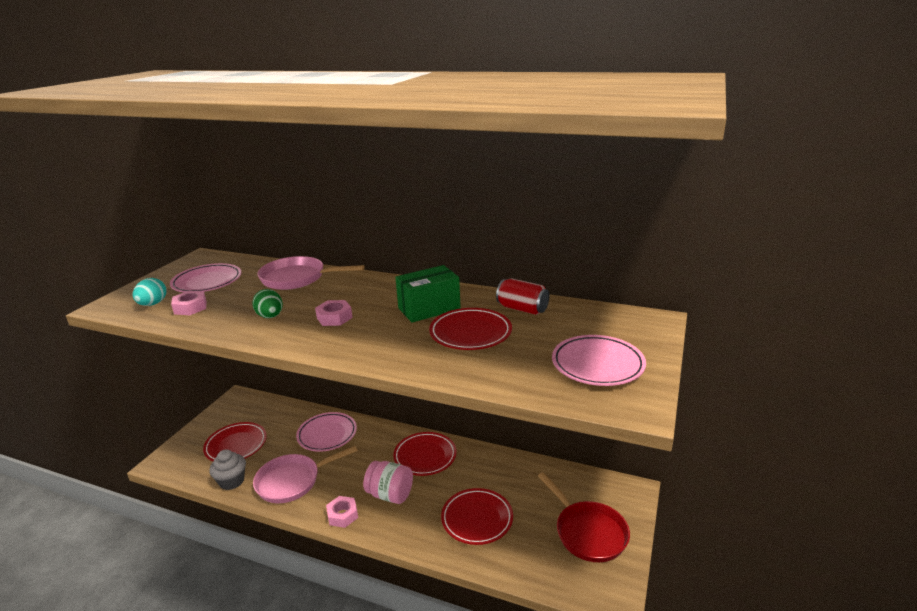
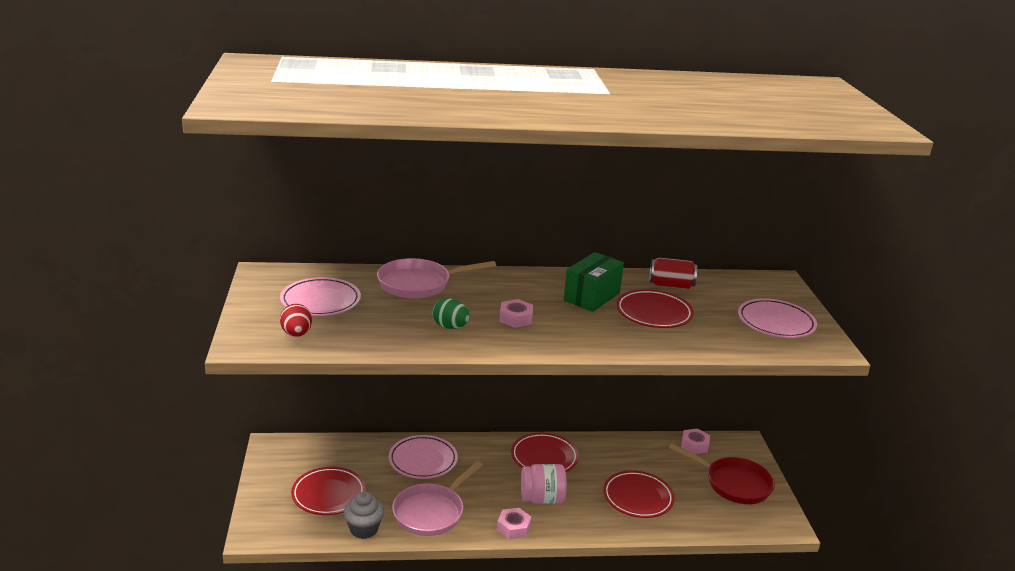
camera: 30 degrees left, 0 degrees up
(153, 304) = (296, 334): turquoise egg -> red egg
(190, 307) = (348, 331): pink nut -> pink nut (694, 445)

